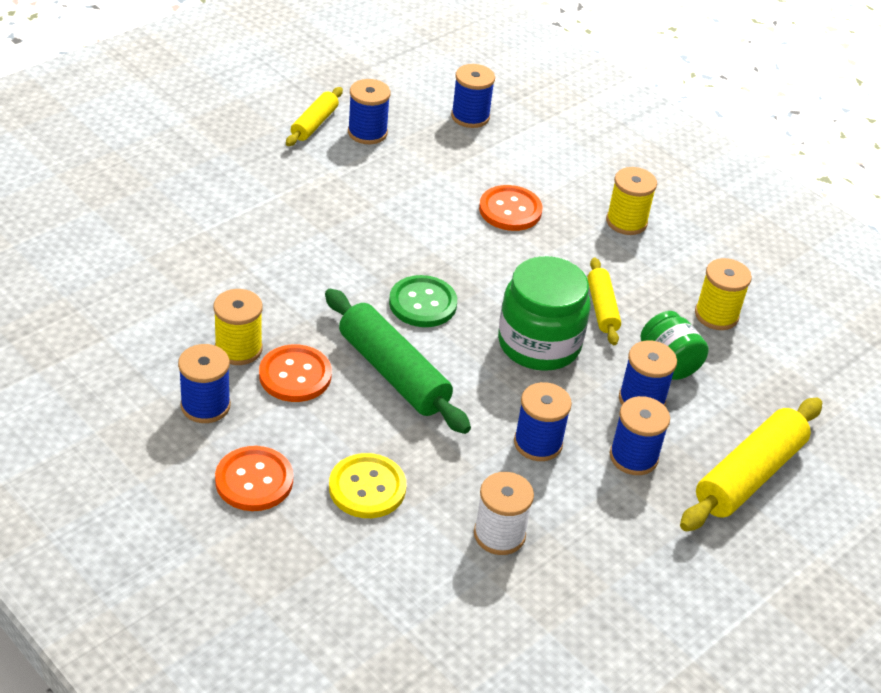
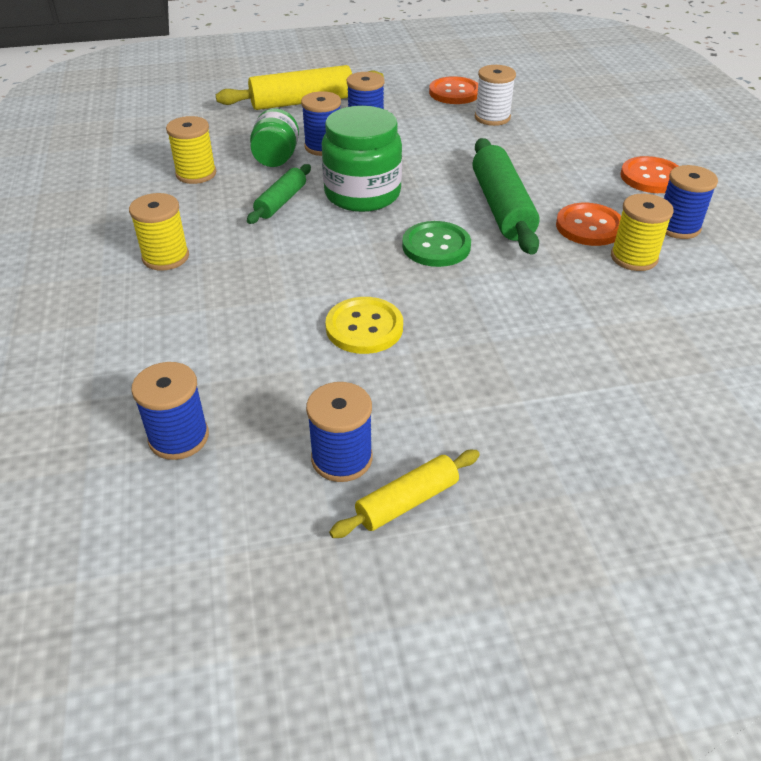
camera: 145 degrees left, 0 degrees up
(367, 488) = (567, 155): yellow button -> yellow button (364, 327)
(510, 210) = (266, 302): orange button -> orange button (454, 93)
(538, 443) = (424, 146): blue spool -> none
(602, 308) = (281, 202): yellow rolling pin -> green rolling pin

